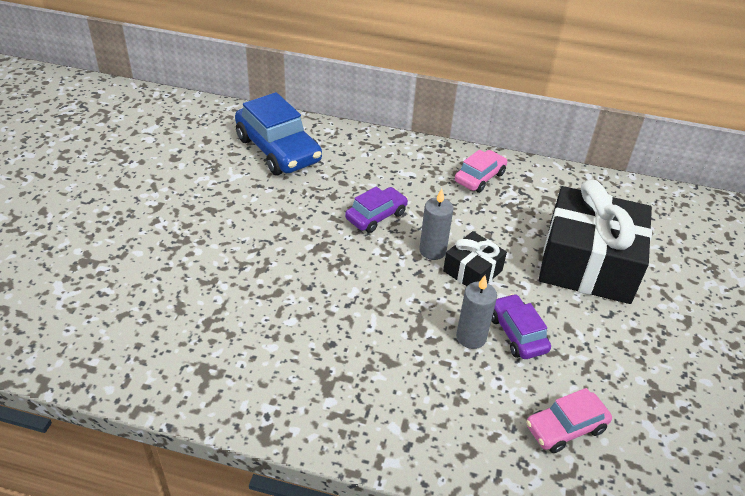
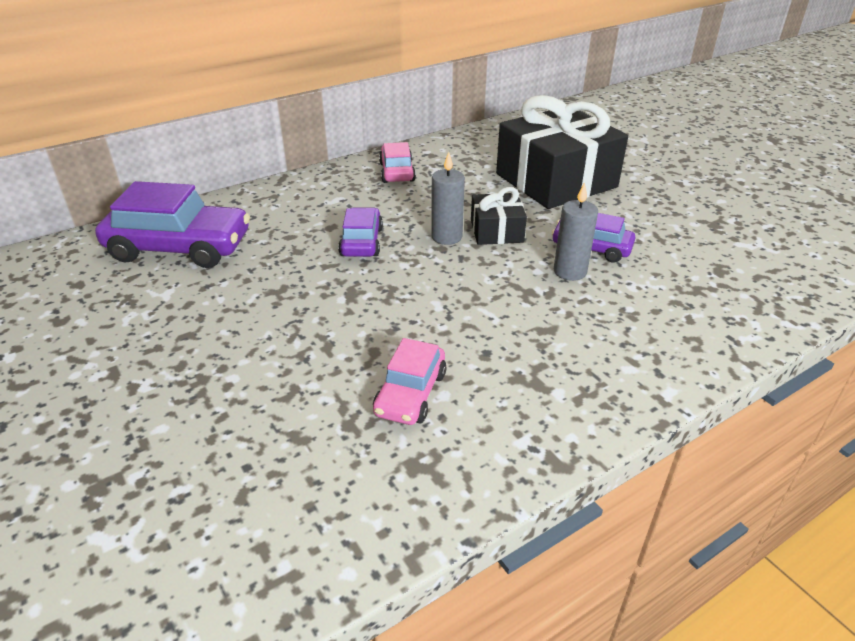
camera: 45 degrees left, 5 degrees down
(278, 150) = (180, 247): blue car -> purple car
(565, 428) = (712, 279): pink car -> pink car (410, 393)

